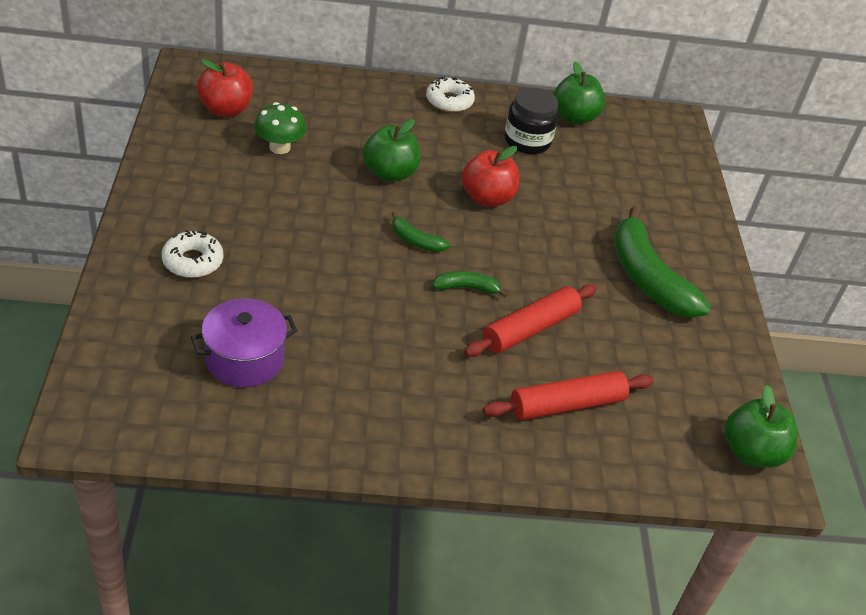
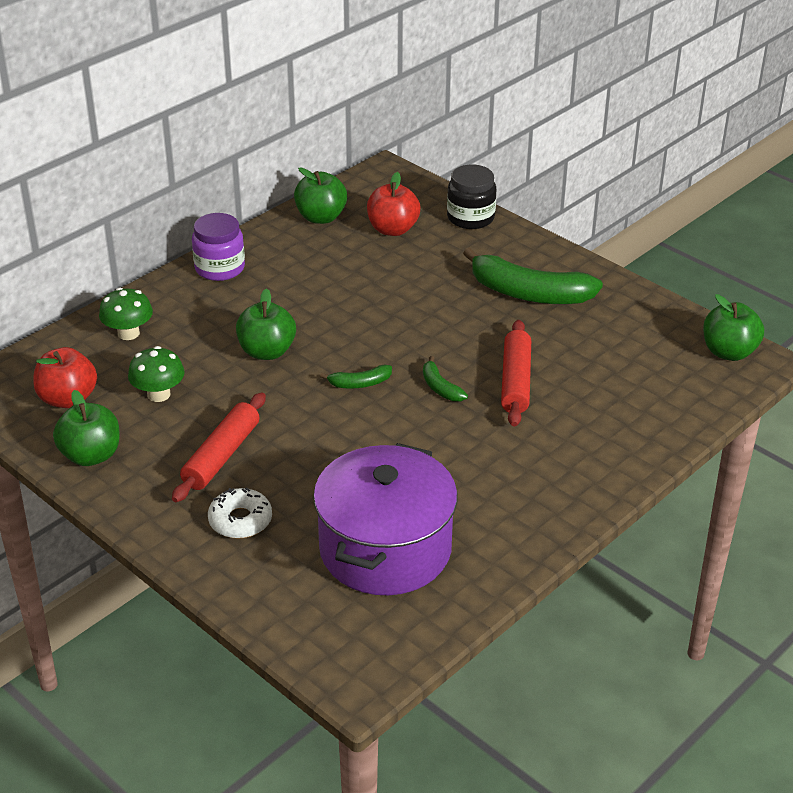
camera: 40 degrees left, 5 degrees down
(181, 151) = (91, 455): none -> green apple
(244, 359) = (385, 549): purple pot -> purple pot, size x1.70
(325, 99) = (128, 333): none -> green mushroom
(449, 101) = (220, 268): white donut -> purple jar
(466, 288) = (440, 387): green banana -> green banana turned 75 degrees counterclockwise
(487, 198) = (357, 318): red apple -> red apple (393, 229)
(527, 141) = (318, 258): black jar -> black jar (470, 218)
(567, 405) = (604, 409): red rolling pin -> red rolling pin (221, 456)

